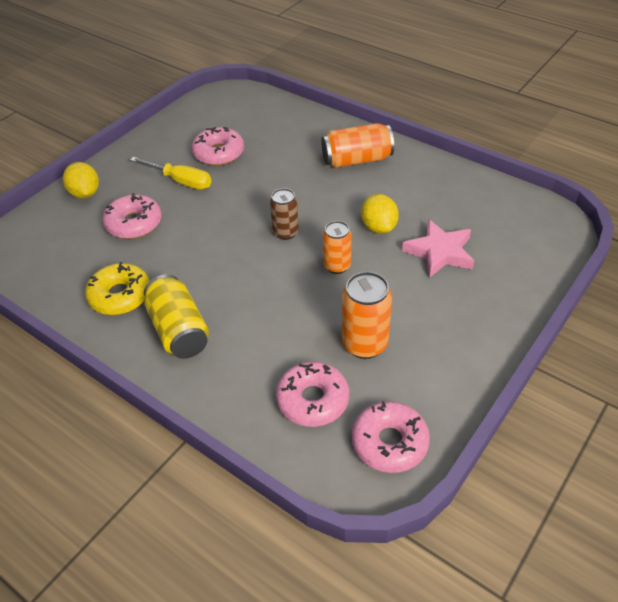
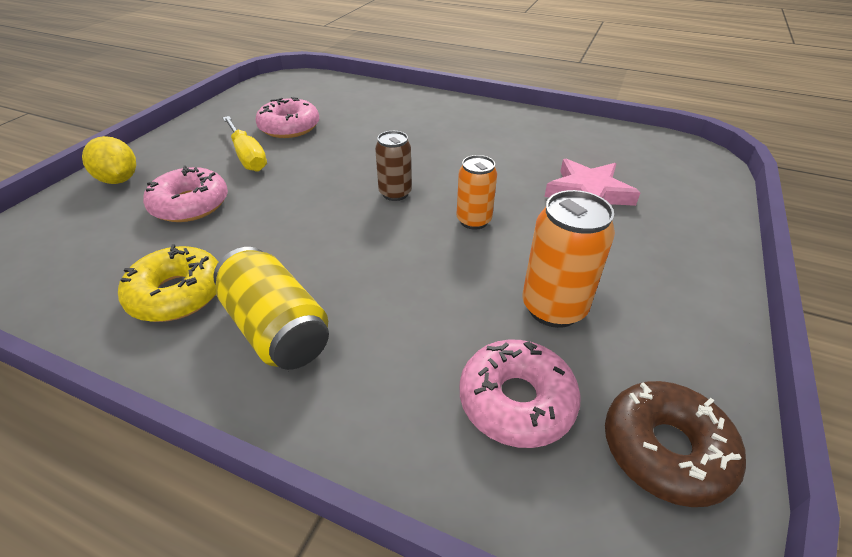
camera: 15 degrees left, 5 degrees down
(181, 181) = (248, 156): yellow screwdriver -> yellow screwdriver turned 45 degrees clockwise
(357, 160) = (450, 120): orange can -> none
(379, 227) = (505, 176): yellow lemon -> none
(389, 442) = (665, 449): pink donut -> brown donut

